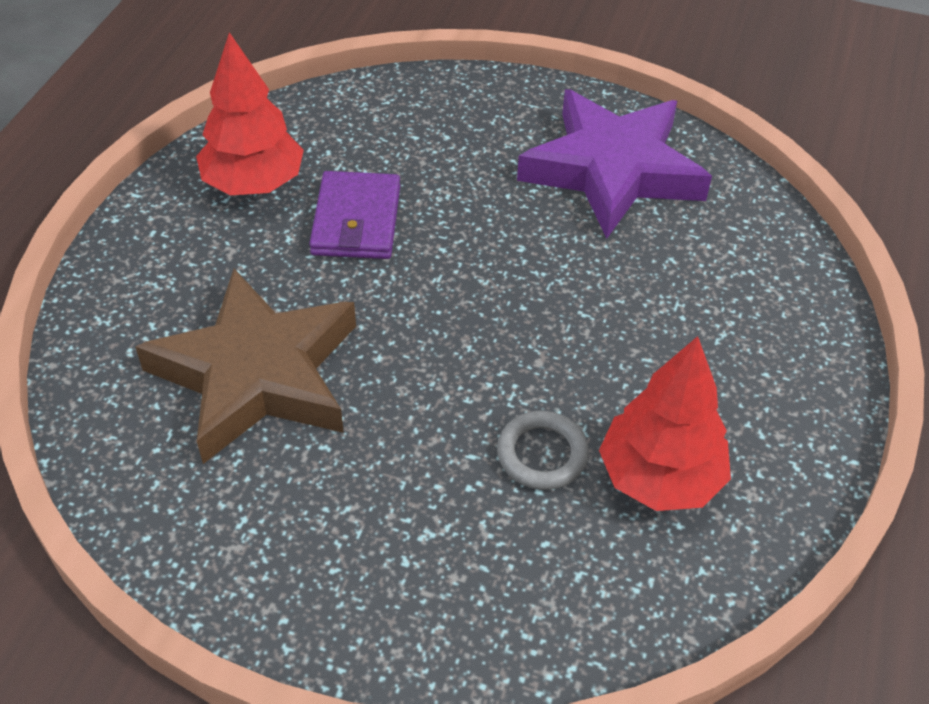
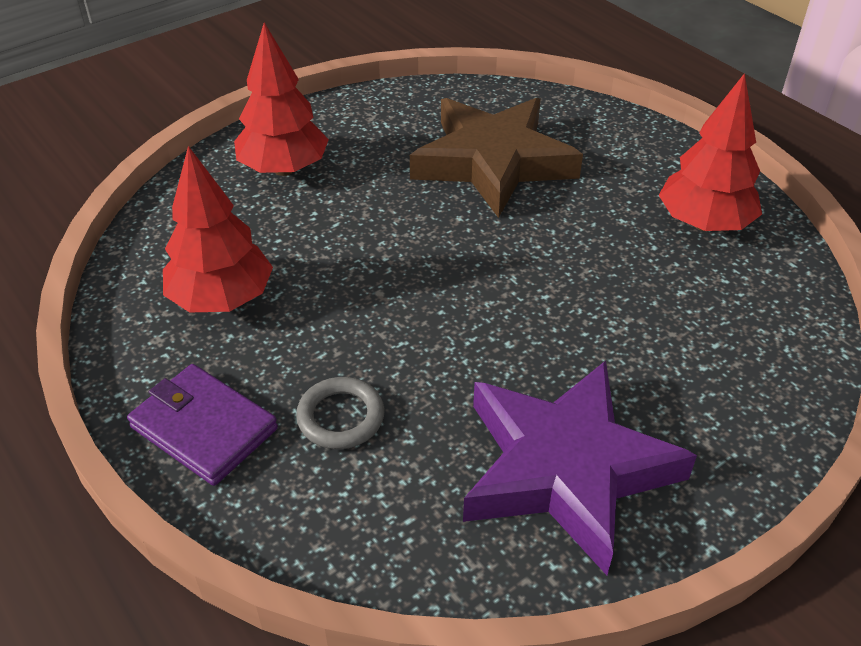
camera: 125 degrees right, 5 degrees down
(356, 220) = (617, 261): purple wallet -> purple wallet (204, 427)
(415, 571) = (284, 169): none -> red tree
(542, 454) = (302, 254): grey ring -> grey ring (341, 417)

